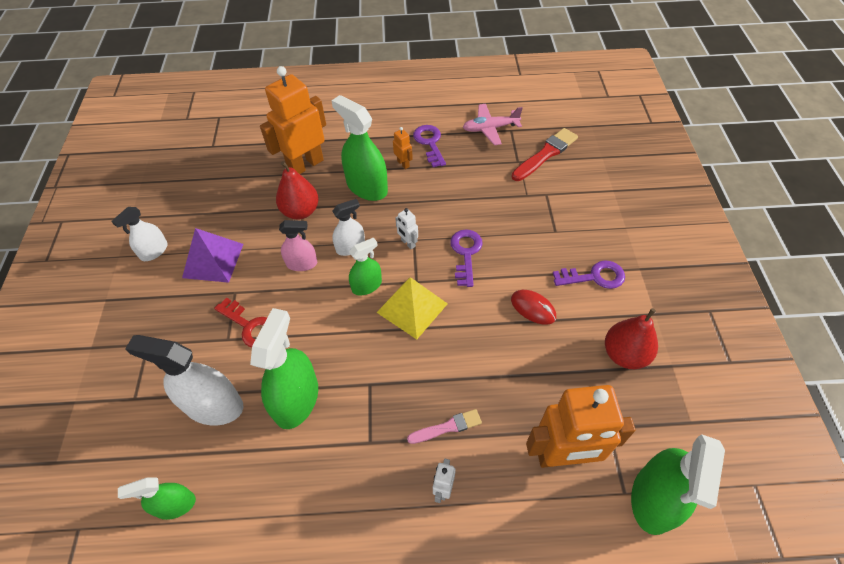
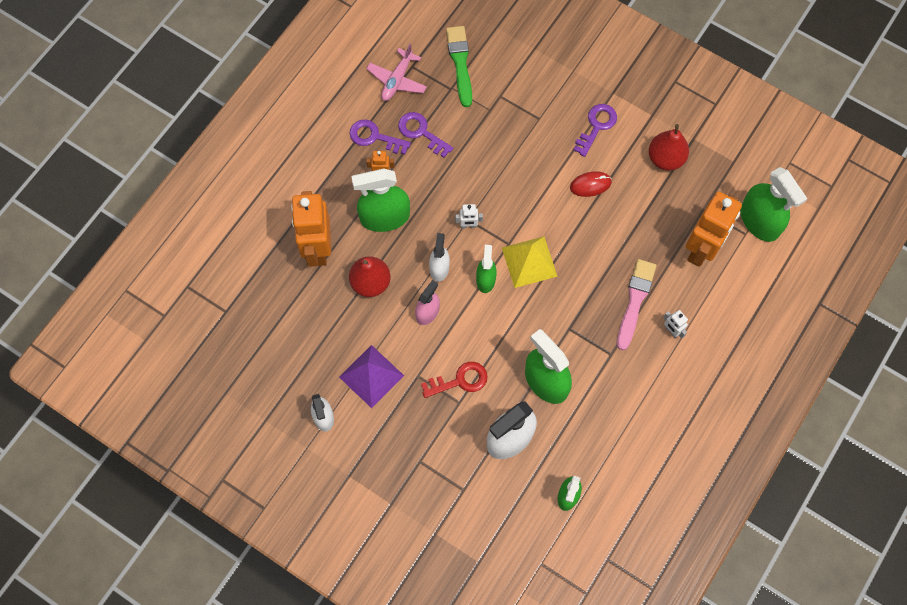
camera: 55 degrees left, 15 degrees up
(447, 427) = (635, 301): pink brush -> pink brush, size x1.63
(466, 254) = (510, 193): purple key -> purple key (421, 132)
(545, 154) = (460, 63): red brush -> green brush

